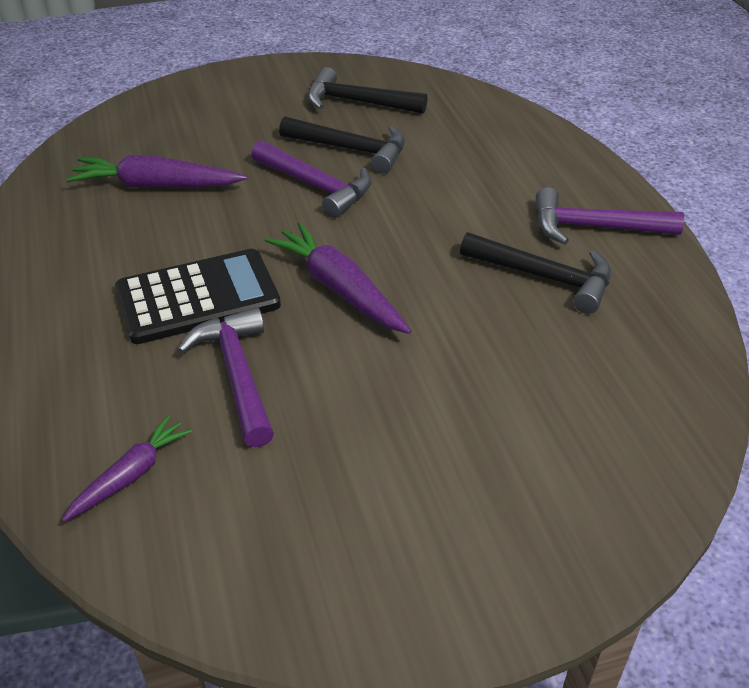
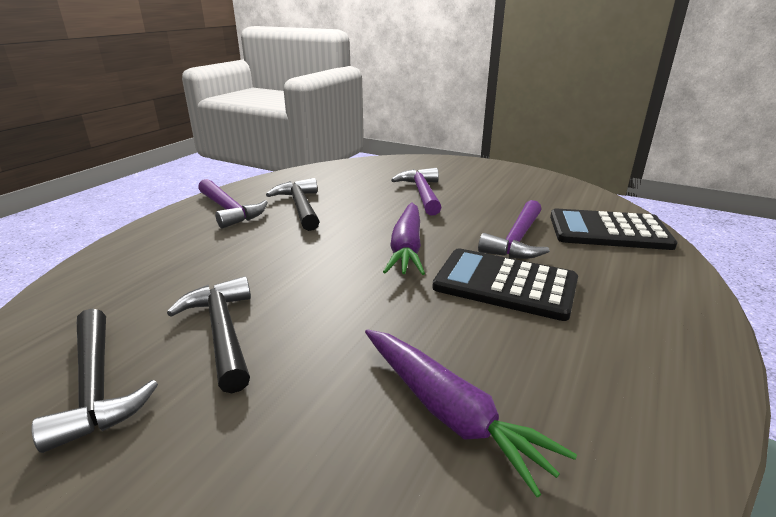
camera: 135 degrees left, 15 degrees down
(131, 475) = (608, 231): purple carrot -> black calculator
(315, 186) = (310, 316): purple hammer -> purple hammer (422, 193)

